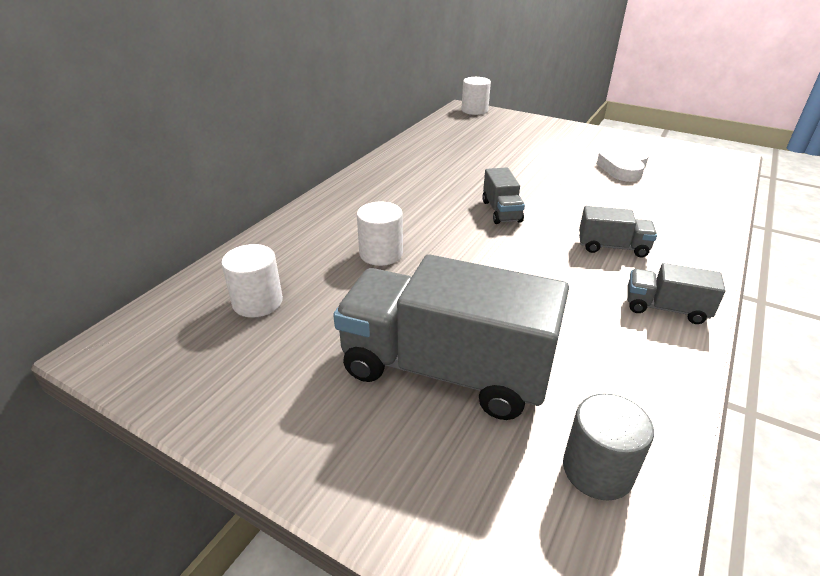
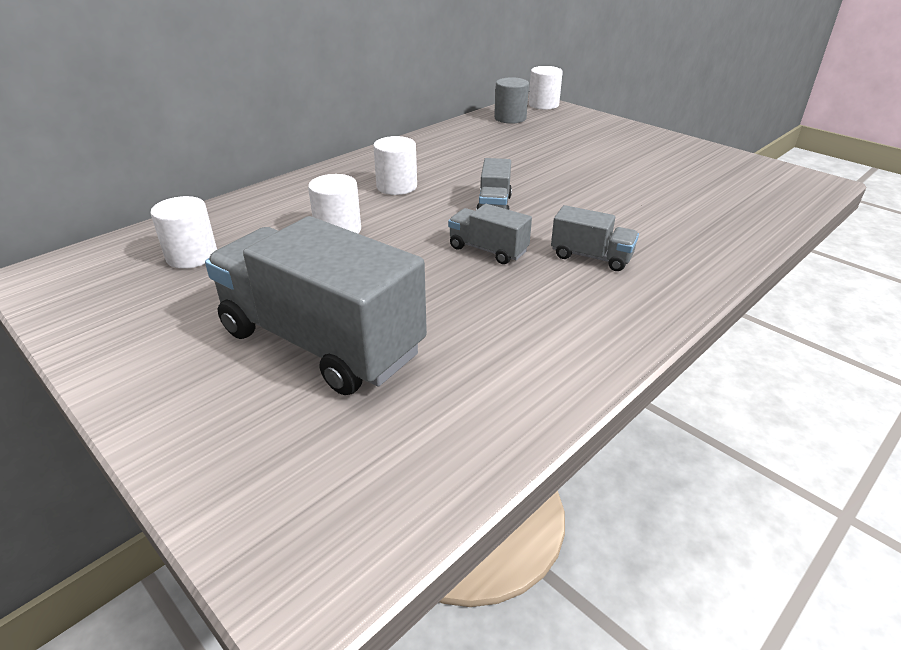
camera: 15 degrees right, 0 degrees up
(404, 203) = (396, 187): none -> white cylinder
(597, 470) = (403, 457): grey cylinder -> grey cylinder (510, 118)
(623, 169) = (671, 180): white heart -> none
(665, 308) = (602, 325): grey truck -> grey truck (488, 250)

